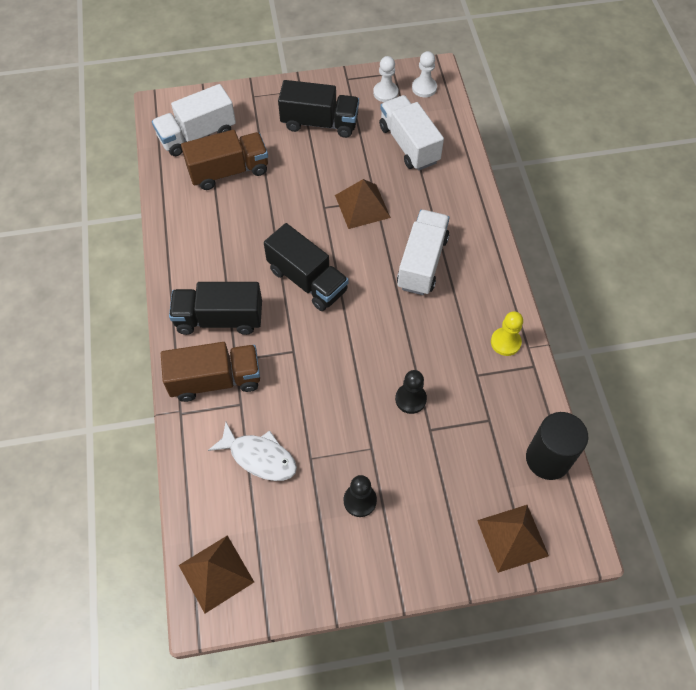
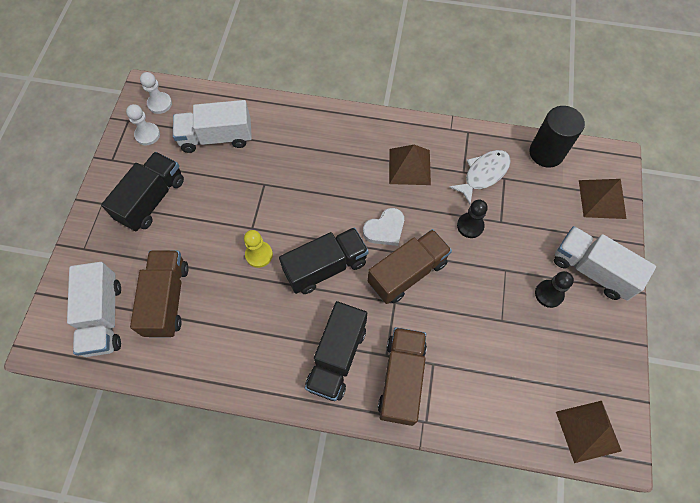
camera: 70 degrees left, 5 degrees up
(259, 457) = (489, 362): white fish -> white fish (483, 174)
(329, 353) = (407, 273): none -> brown truck
(362, 206) = (266, 197): brown pyramid -> brown pyramid (409, 166)
(371, 319) = (385, 229): none -> white heart
(422, 262) = (344, 171): white truck -> white truck (592, 270)
(505, 342) = (441, 142): yellow pawn -> yellow pawn (259, 255)

